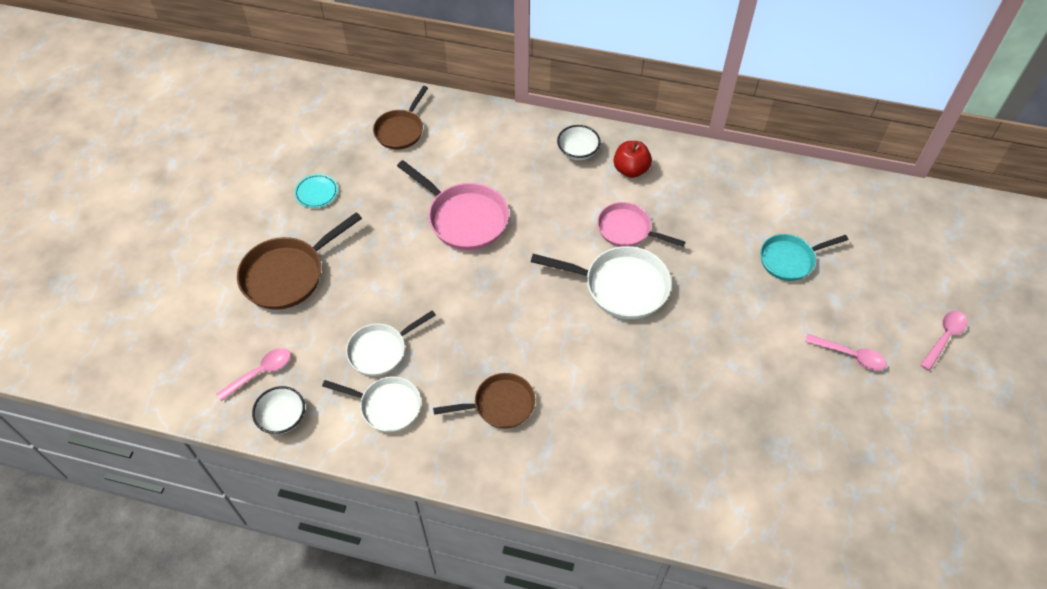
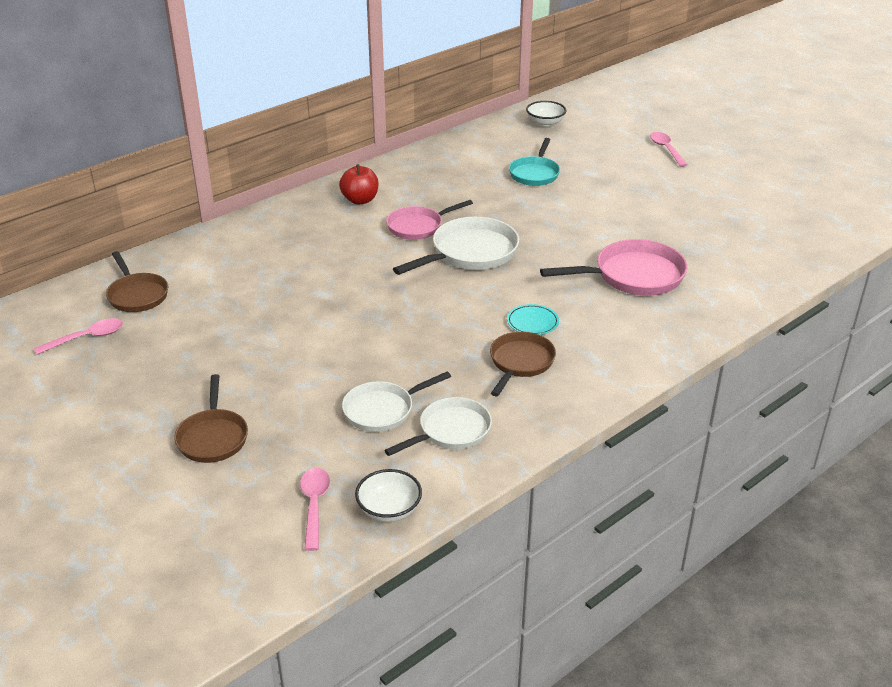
camera: 55 degrees left, 20 degrees down
(288, 274) = (213, 437): brown pan -> brown pan, size x0.67
(316, 192) = (134, 377): turquoise plate -> turquoise plate (532, 322)
(381, 350) = (382, 410): white pan -> white pan turned 60 degrees clockwise
(464, 218) = (294, 301): pink pan -> pink pan (633, 276)
(578, 151) = (305, 215): white bowl -> white bowl (545, 123)
(850, 355) = (644, 187): pink spoon -> pink spoon (87, 338)

